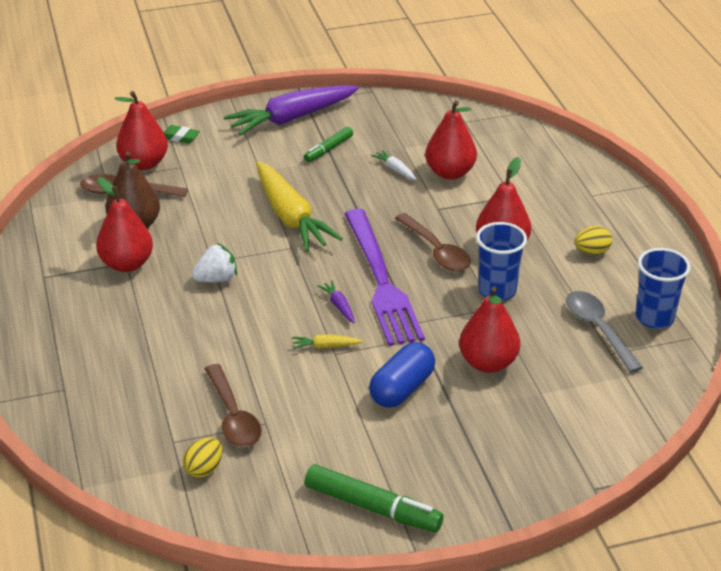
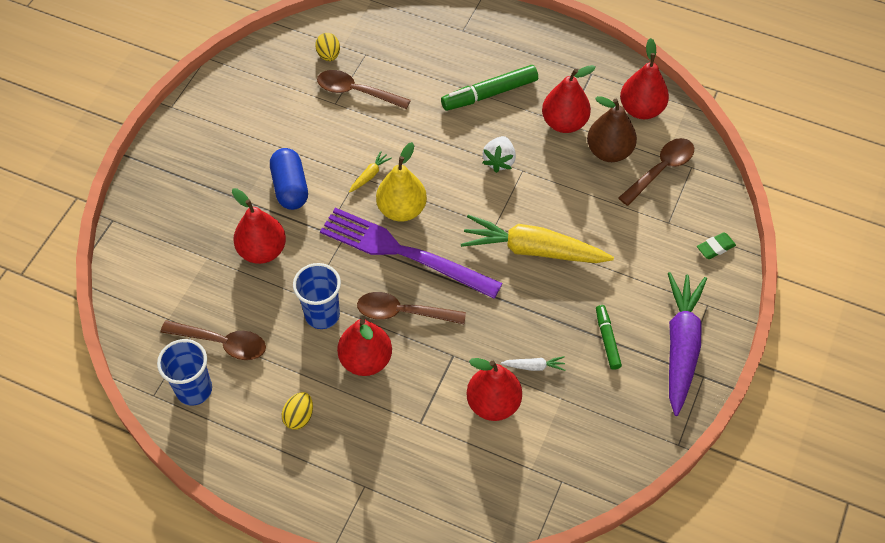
camera: 130 degrees right, 20 degrees up
(144, 163) = (693, 202): red pear -> red pear (641, 109)
(339, 306) = (402, 209): purple carrot -> yellow pear
(372, 507) = (219, 109): green marker -> green marker (489, 94)
(598, 329) = (222, 343): grey spoon -> brown spoon

